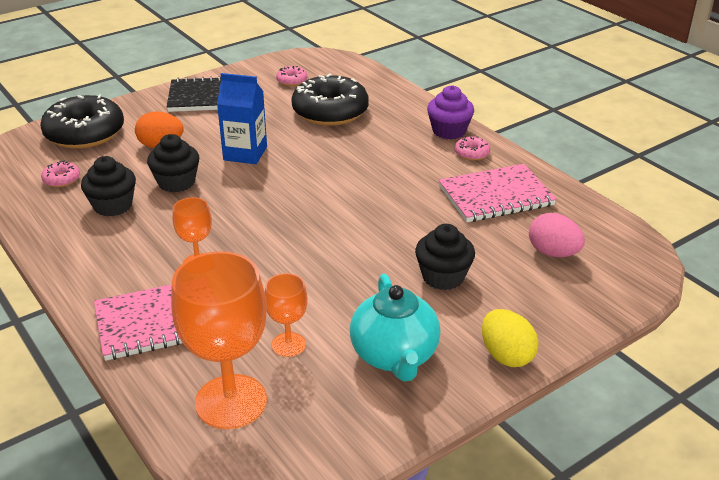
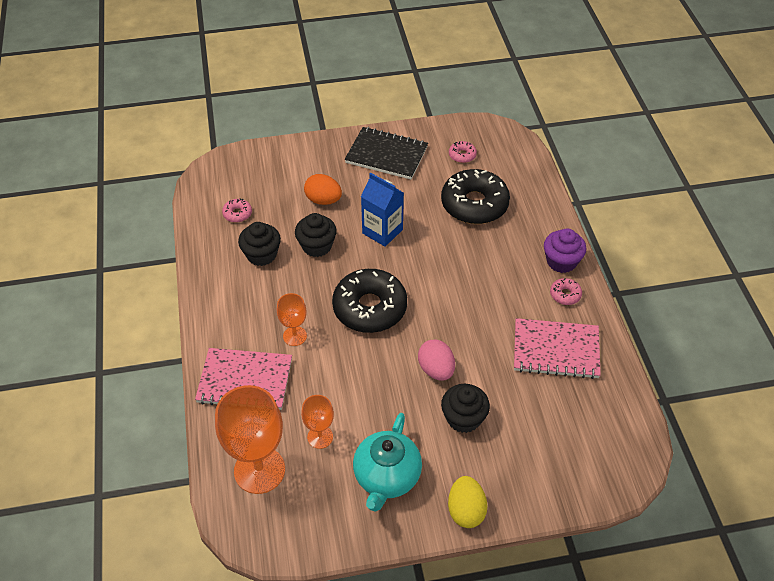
camera: 25 degrees right, 15 degrees up
(85, 133) = (273, 167): black donut -> black donut (370, 308)
(553, 253) = (564, 428): pink egg -> pink egg (436, 370)

